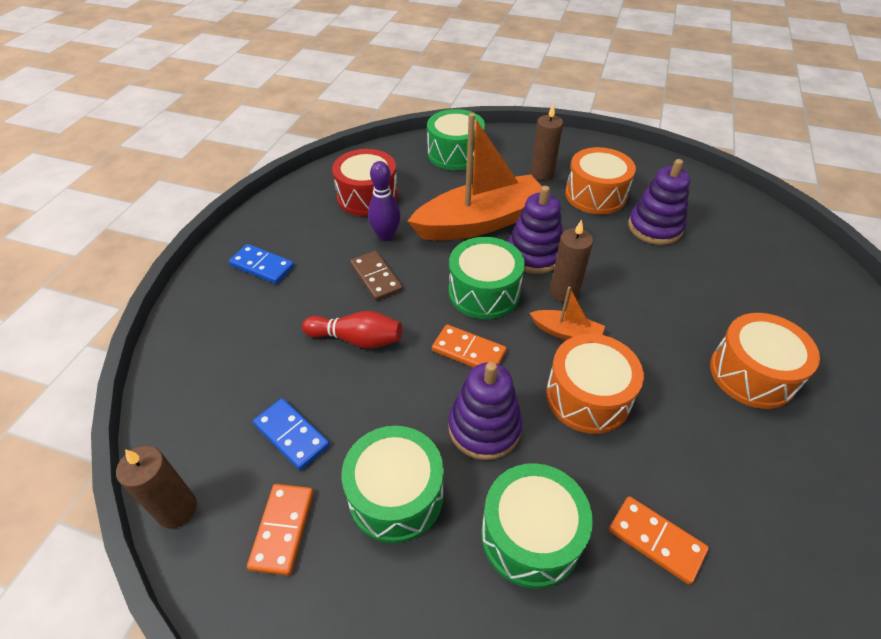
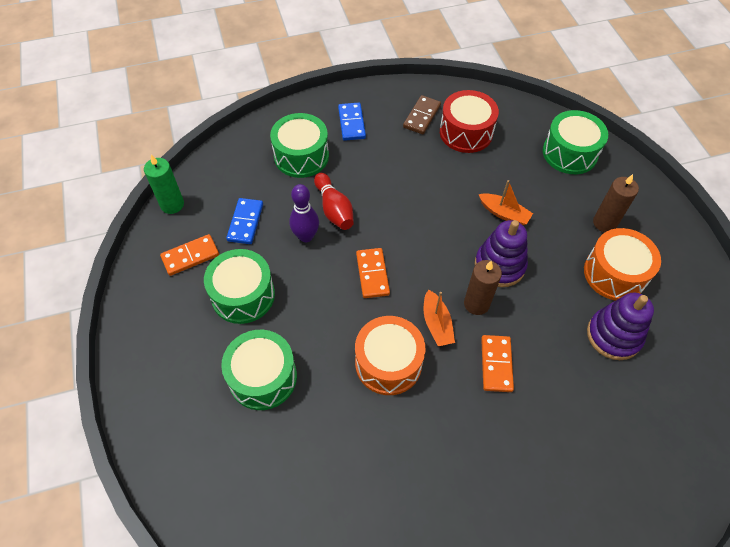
camera: 55 degrees right, 10 degrees up
(177, 509) = (172, 204): brown candle -> green candle
(376, 277) = (393, 186): brown domino -> brown domino (422, 116)
(386, 236) = (436, 167): purple bowling pin -> purple bowling pin (306, 236)
(480, 222) = (504, 213): orange boat -> orange boat, size x0.43
(484, 292) = (433, 254): green drum -> green drum (301, 156)
(484, 428) = (319, 315): purple stacking toy -> none
(656, 540) = (304, 449): orange domino -> orange domino (496, 364)
(752, 374) = (496, 468): orange drum -> none

